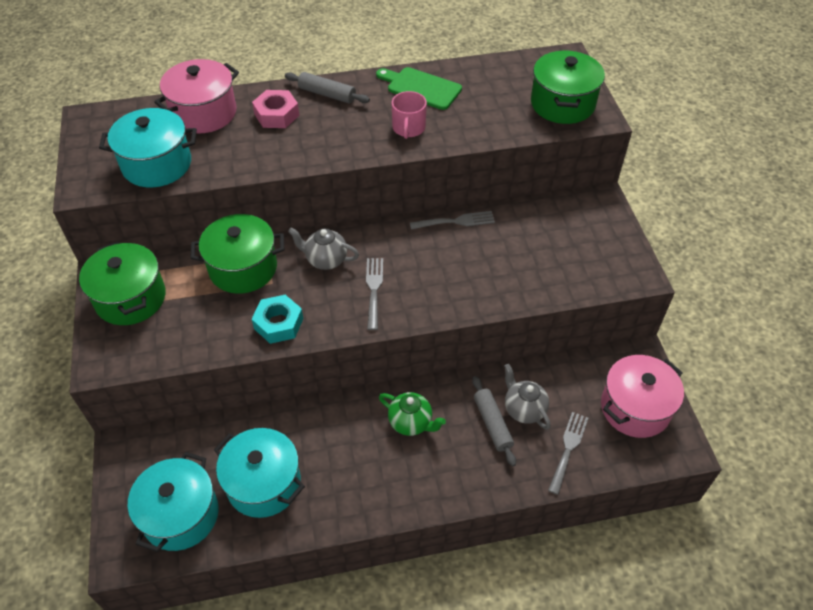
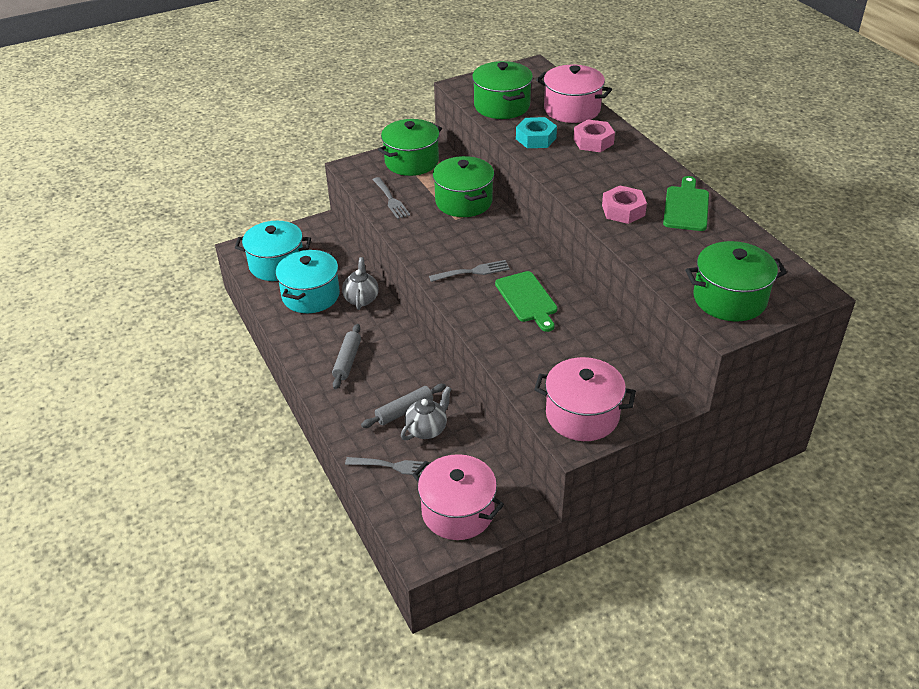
camera: 75 degrees right, 10 degrees down
(157, 164) = (502, 106): turquoise pot -> green pot
(279, 323) = (417, 232): turquoise nut -> turquoise nut (536, 138)
(325, 260) = (493, 239): grey teapot -> grey teapot (361, 299)
(327, 94) = (638, 159): grey rolling pin -> grey rolling pin (347, 361)
(408, 128) = (623, 210): pink mug -> pink nut
(411, 422) = (388, 360): green teapot -> none
(436, 257) = (527, 299): none -> green cutting board
(456, 221) = (579, 303): grey fork -> grey fork (391, 200)
(608, 261) = (582, 415): none -> pink pot

